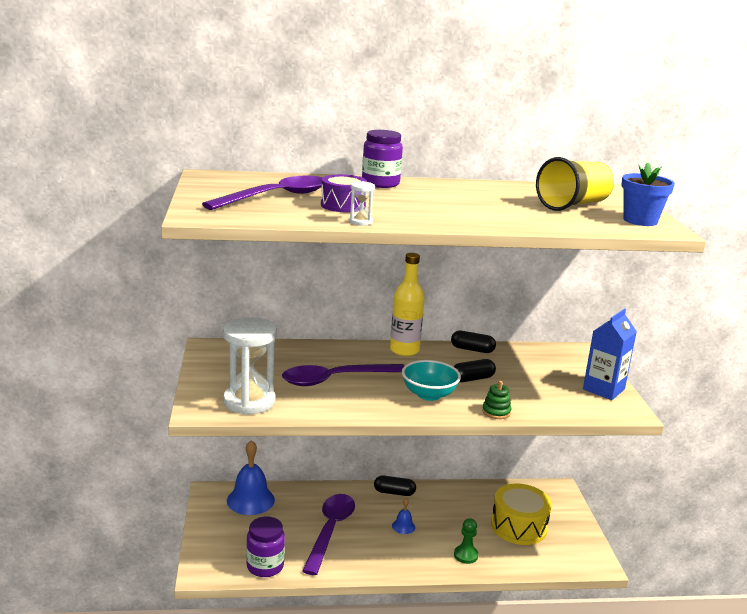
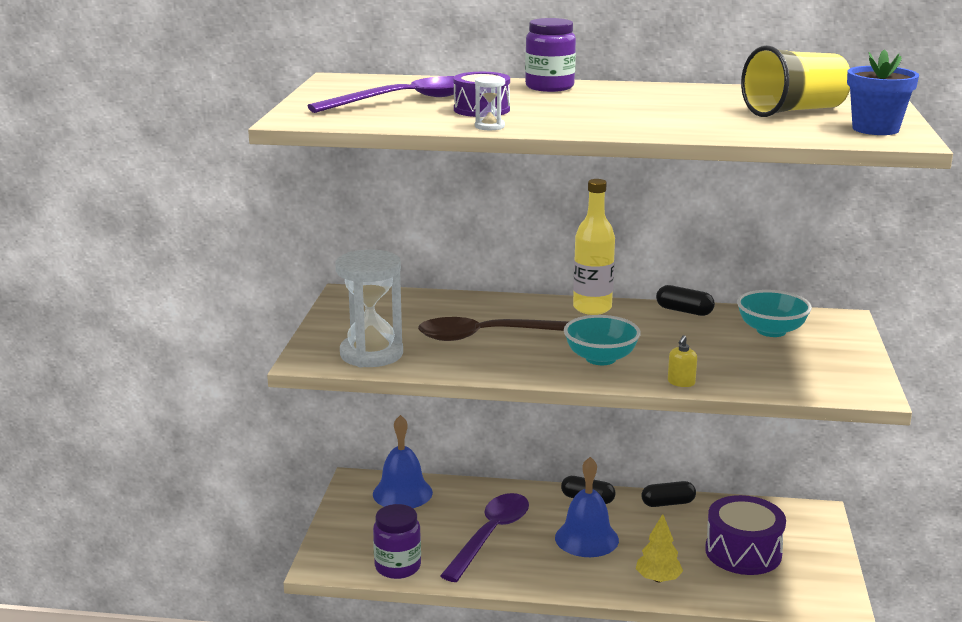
camera: 15 degrees right, 0 degrees up
(335, 379) = (488, 336): purple spoon -> brown spoon
(403, 526) = (586, 538): blue bell -> blue bell, size x2.09
(465, 555) = (658, 579): green pawn -> yellow tree
(472, 379) = (667, 344): black capsule -> black capsule (668, 503)
(496, 412) = (681, 382): green stacking toy -> yellow soap dispenser
(518, 526) = (743, 552): yellow drum -> purple drum
(540, 363) = (771, 331): none -> turquoise bowl
(603, 389) = (846, 365): blue carton -> none

